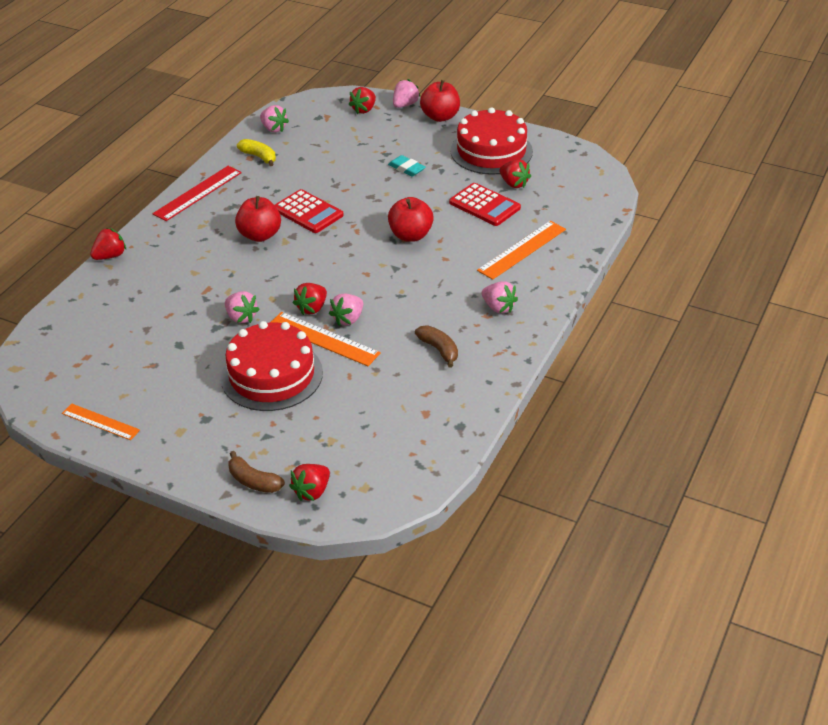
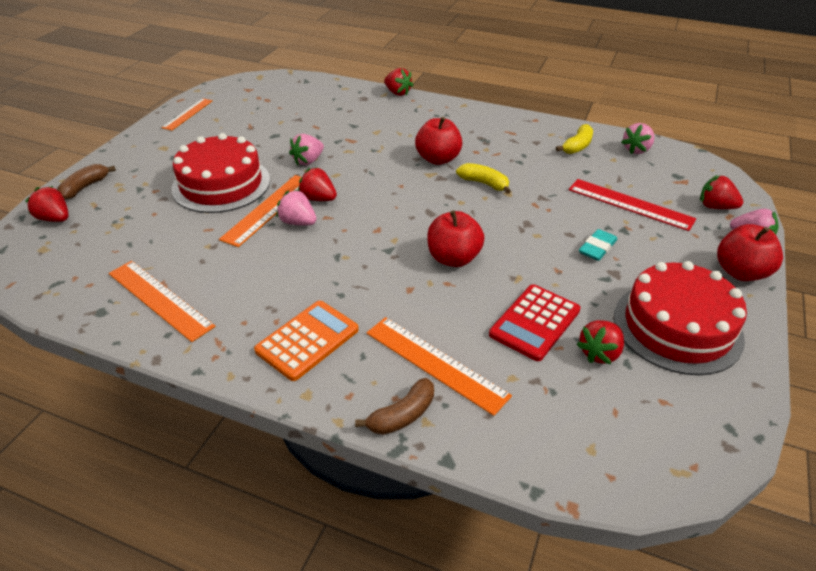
camera: 85 degrees right, 0 degrees up
(198, 193) = (501, 120): red ruler -> red ruler (630, 204)
(308, 212) = (484, 183): red calculator -> yellow banana
(439, 350) = (234, 290): brown banana -> brown banana (402, 415)
(446, 392) = (160, 299): none -> orange ruler
(498, 307) = (307, 340): pink strawberry -> orange calculator

